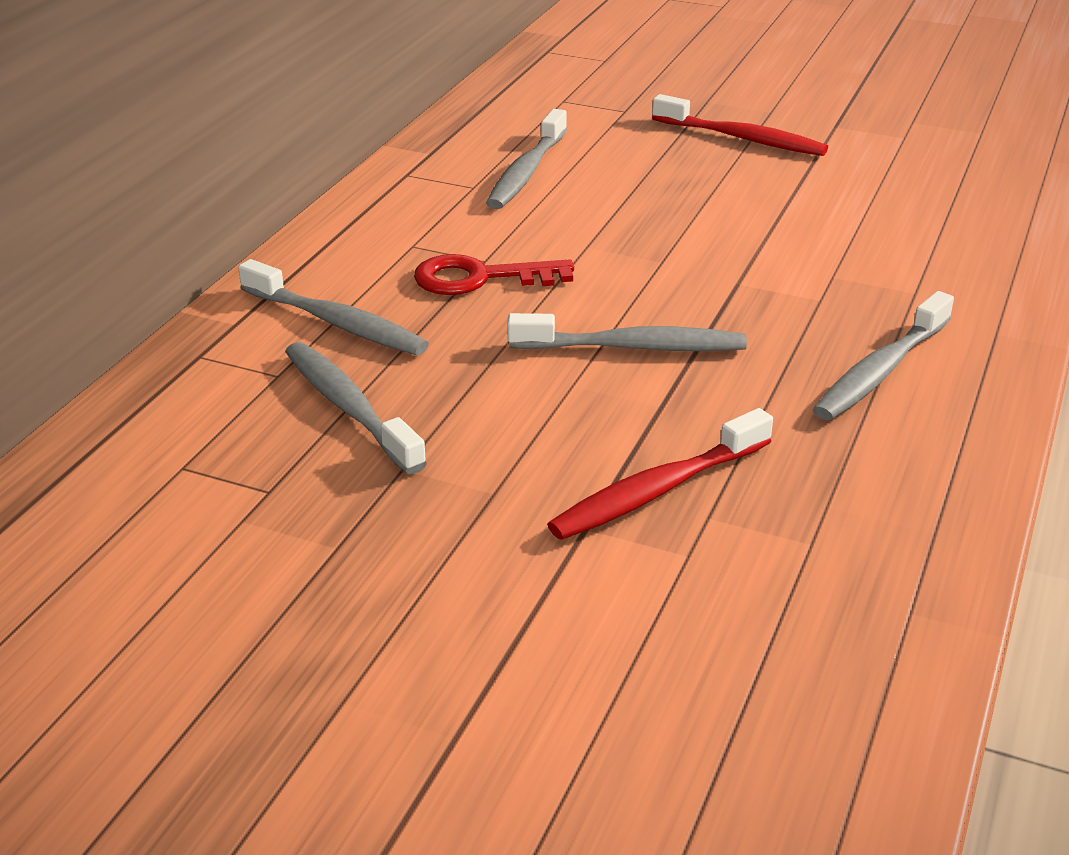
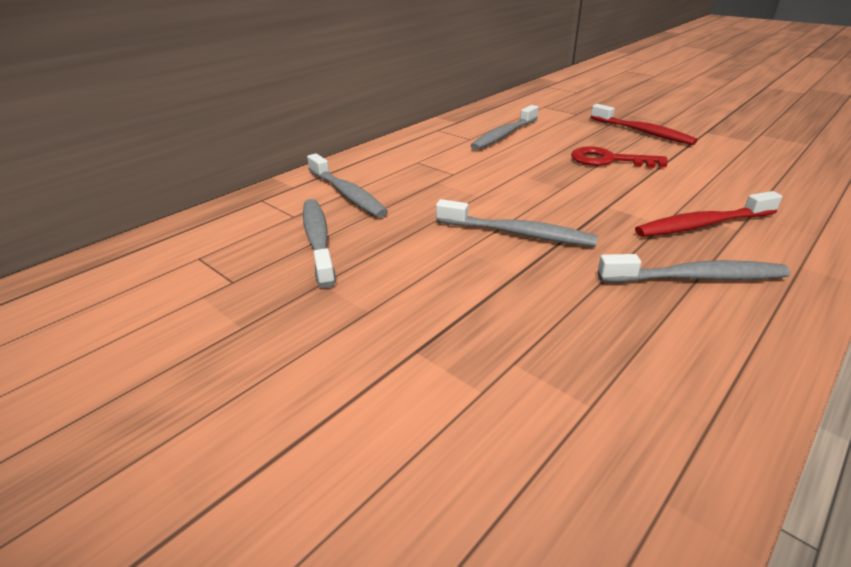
camera: 20 degrees right, 0 degrees up
(481, 278) = (445, 182): red key -> red key (609, 160)
(657, 490) = (484, 333): red toothbrush -> red toothbrush (702, 225)
(880, 371) = (696, 277): grey toothbrush -> grey toothbrush turned 150 degrees counterclockwise

